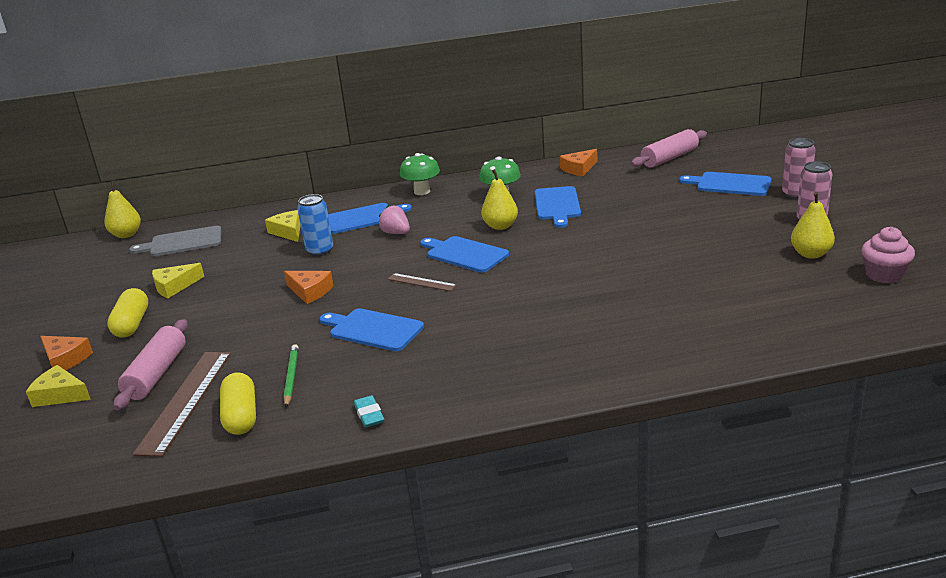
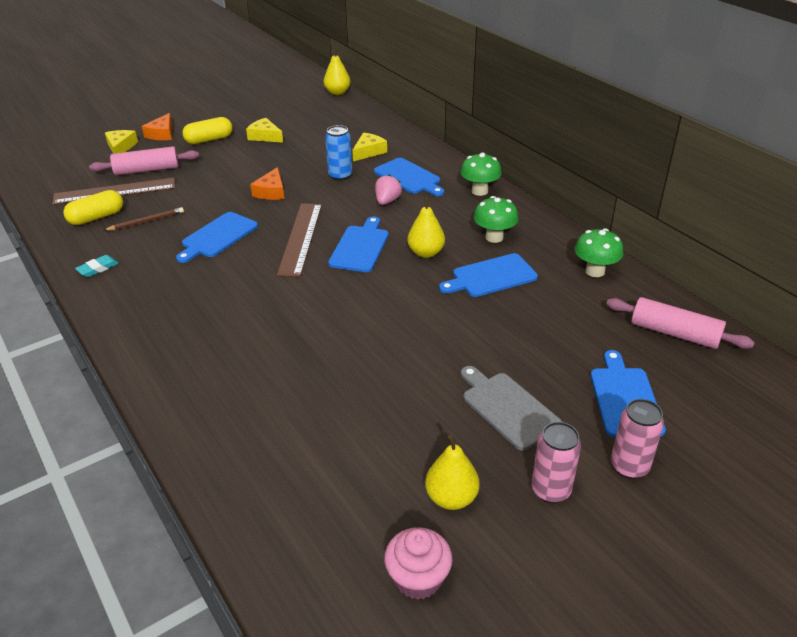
camera: 65 degrees right, 10 degrees up
(182, 242) = (333, 116): grey cutting board -> grey cutting board (507, 408)
(291, 377) = (146, 221): green pencil -> brown pencil
(373, 329) = (217, 236): blue cutting board -> blue cutting board turned 150 degrees counterclockwise
(421, 282) = (301, 238): brown ruler -> brown ruler, size x1.95
(579, 169) = (595, 271): orange cheese -> green mushroom

